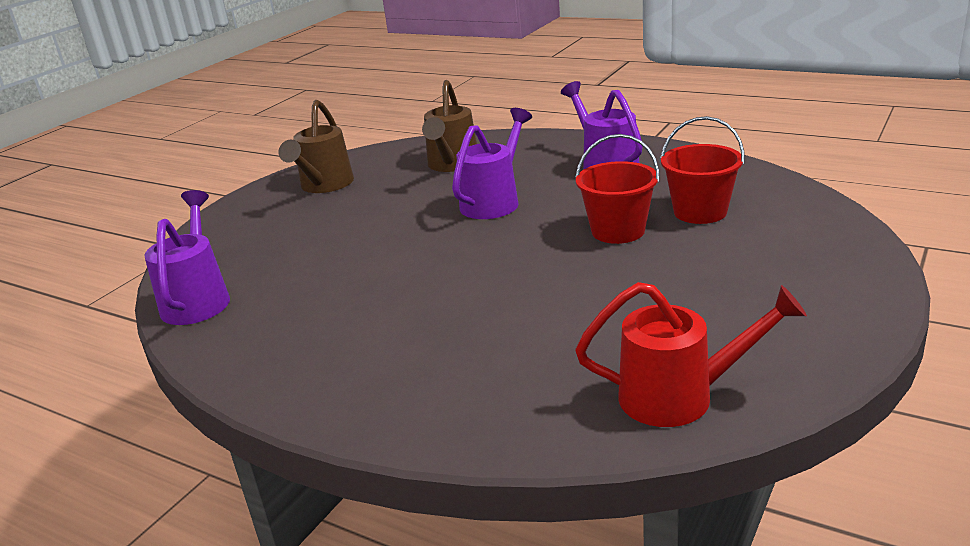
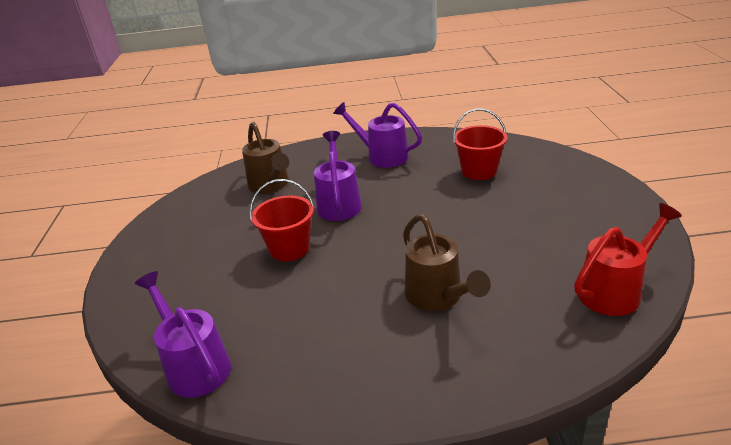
camera: 35 degrees left, 5 degrees up
(324, 186) = (183, 232): brown watering can -> brown watering can (438, 297)
(618, 231) = (447, 199): red bucket -> red bucket (289, 249)

